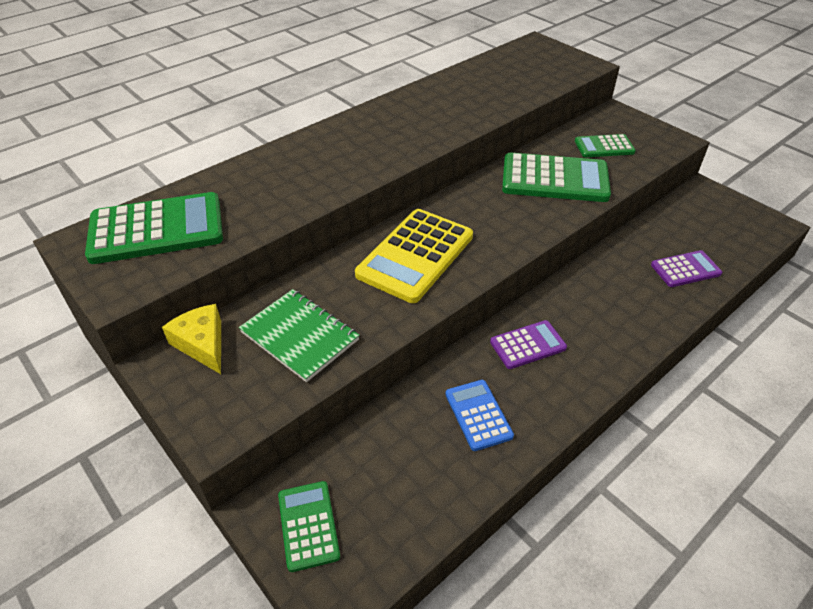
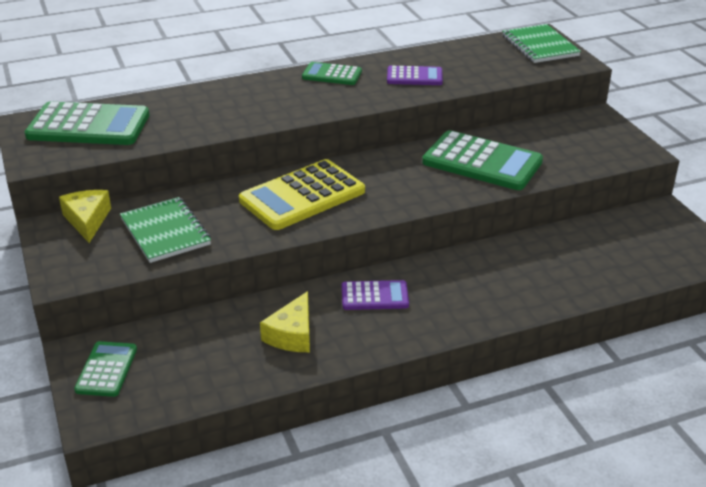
camera: 20 degrees right, 10 degrees down
(478, 415) = (292, 334): blue calculator -> yellow cheese
(544, 54) = (540, 46): none -> green notebook
(604, 147) = (557, 144): green calculator -> green calculator (332, 75)
(685, 269) = (581, 273): purple calculator -> purple calculator (414, 77)

